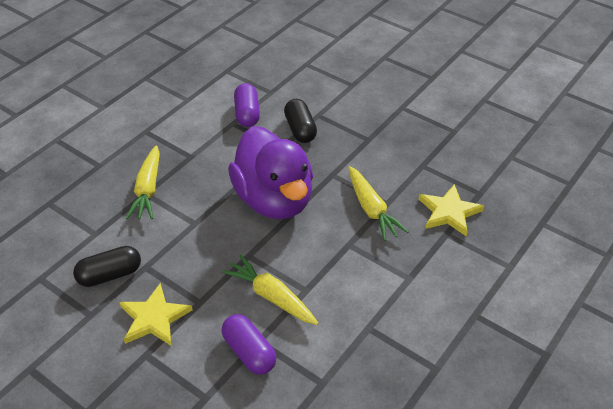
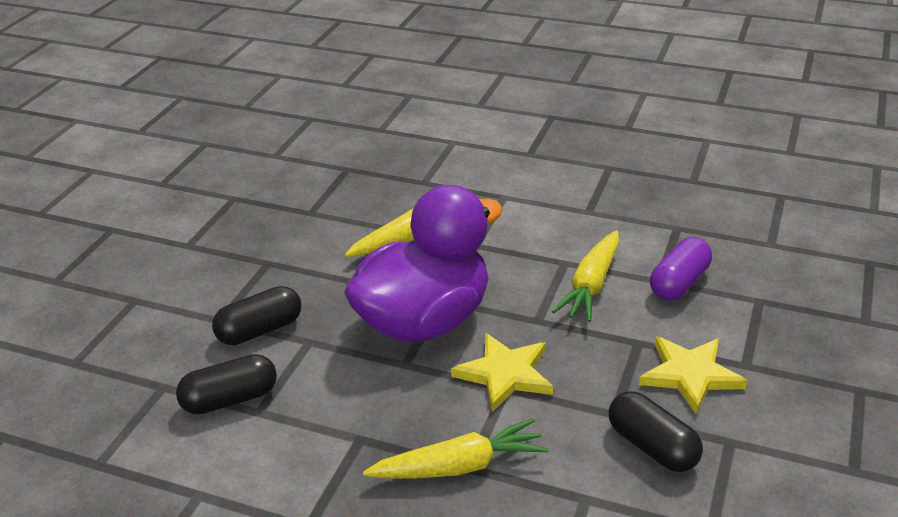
camera: 105 degrees left, 10 degrees down
(247, 114) = (230, 399): purple capsule -> black capsule
(449, 212) = (388, 184): yellow star -> yellow star (505, 374)

